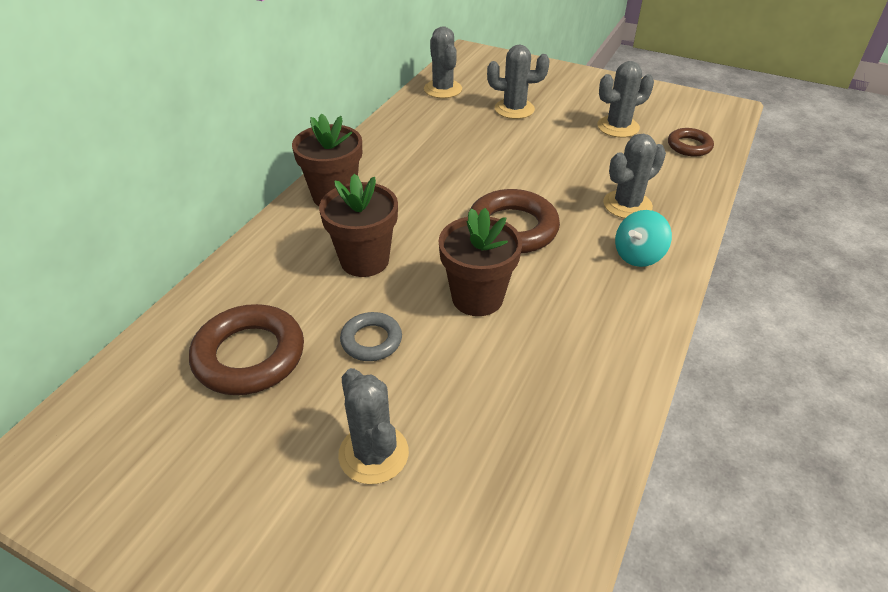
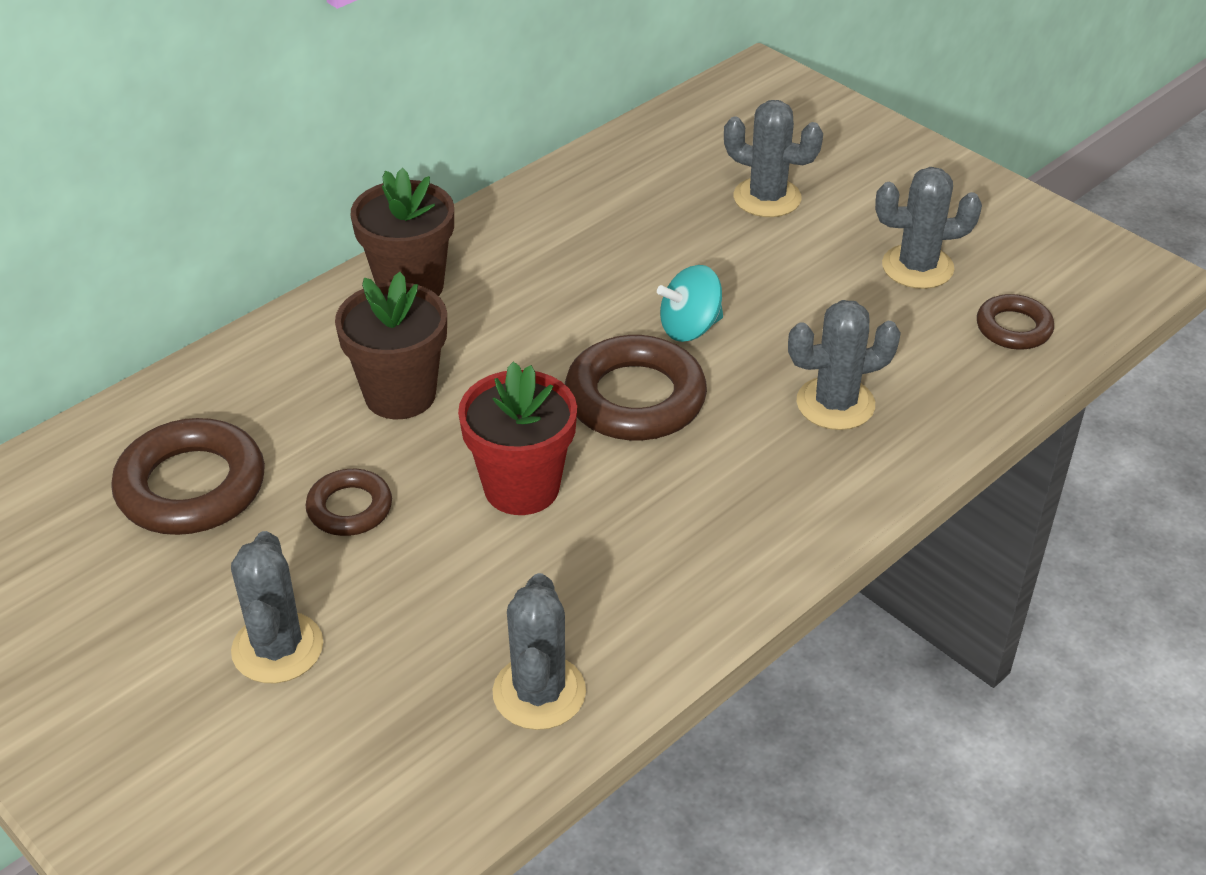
camera: 20 degrees right, 0 degrees up
(371, 340) = (350, 508): grey ring -> brown ring
(443, 89) = (674, 137): grey cactus -> grey cactus (539, 692)
(477, 298) = (521, 487): brown flower pot -> red flower pot
(638, 255) = (794, 486): turquoise spinning top -> turquoise spinning top (690, 328)

